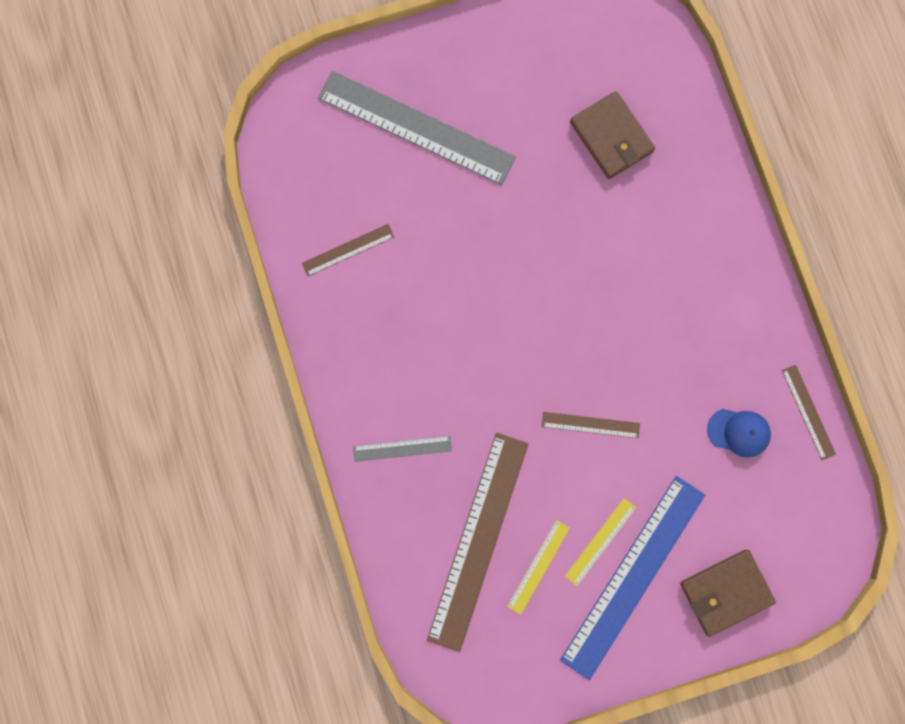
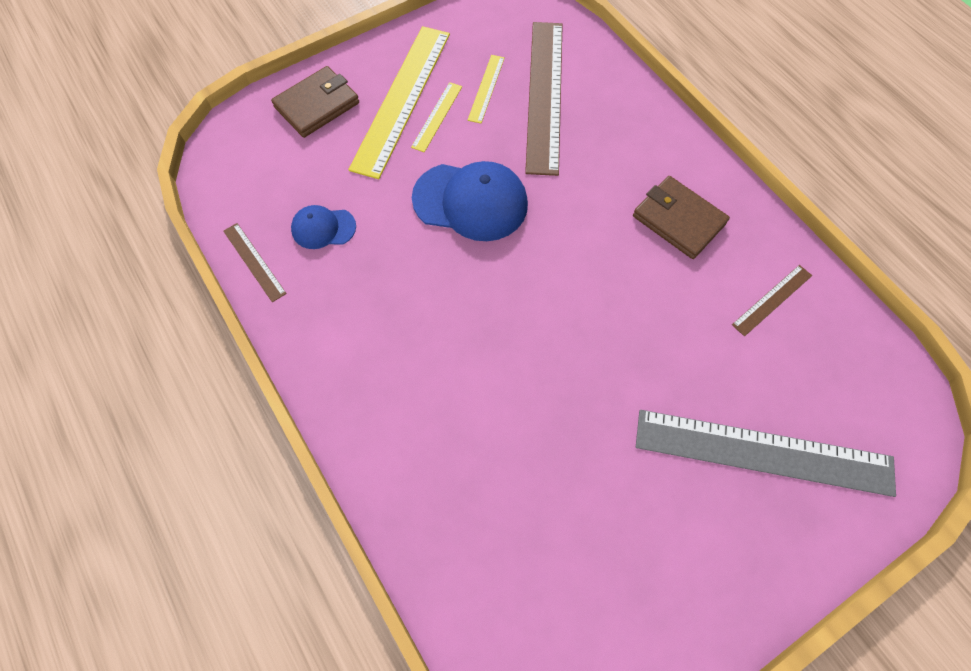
camera: 165 degrees right, 15 degrees down
(402, 448) = (638, 144): grey ruler -> none
(590, 425) = (470, 202): brown ruler -> blue cap
(611, 137) = (530, 503): brown wallet -> brown wallet (678, 220)
(633, 576) = (401, 99): blue ruler -> yellow ruler

